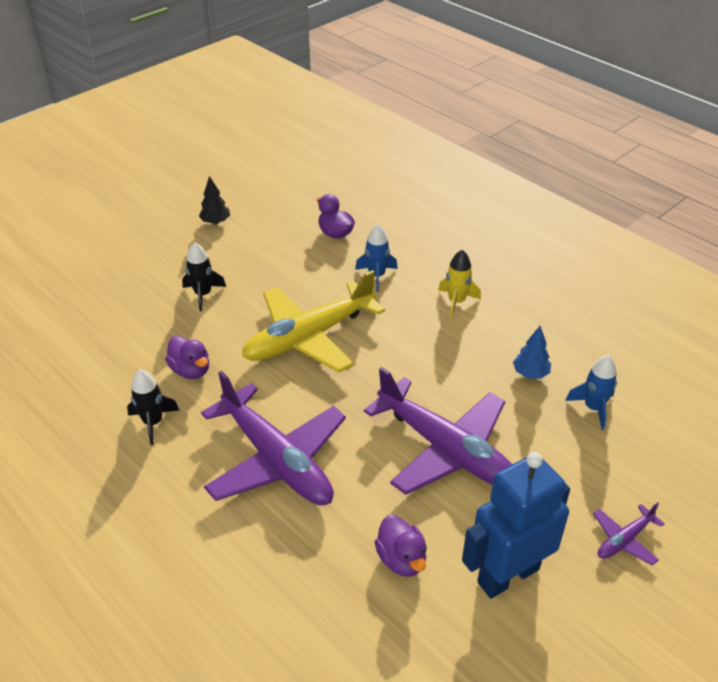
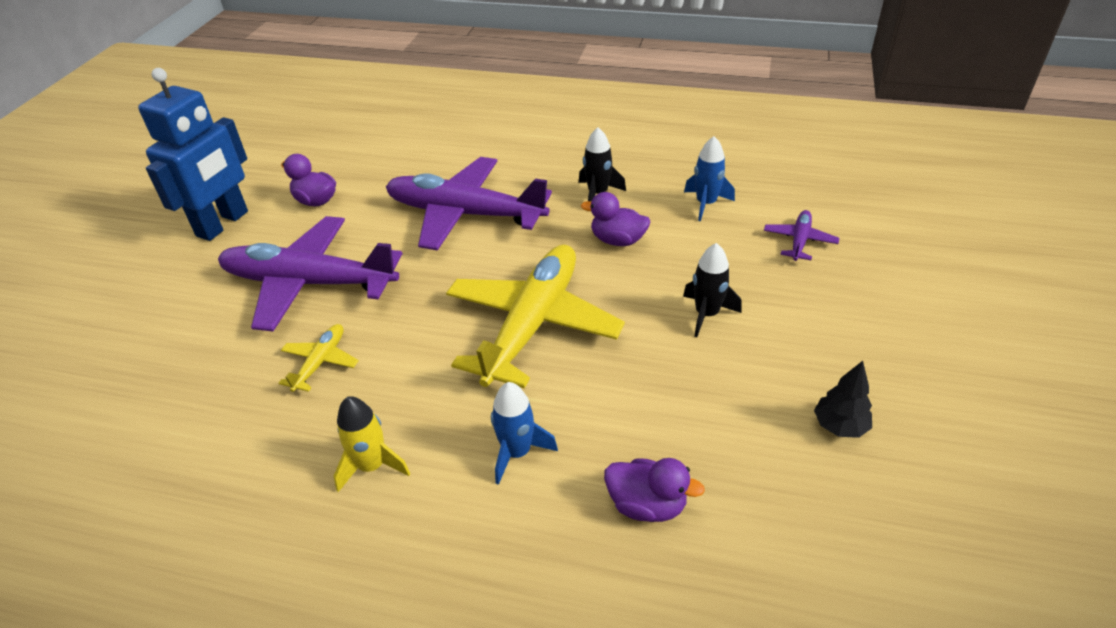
camera: 150 degrees right, 0 degrees up
(463, 375) = (320, 362): none -> yellow plane
(530, 373) = (232, 403): blue tree -> none
(593, 408) = (143, 394): blue rocket -> blue rocket (706, 204)
(624, 539) = (114, 284): purple plane -> purple plane (799, 241)

